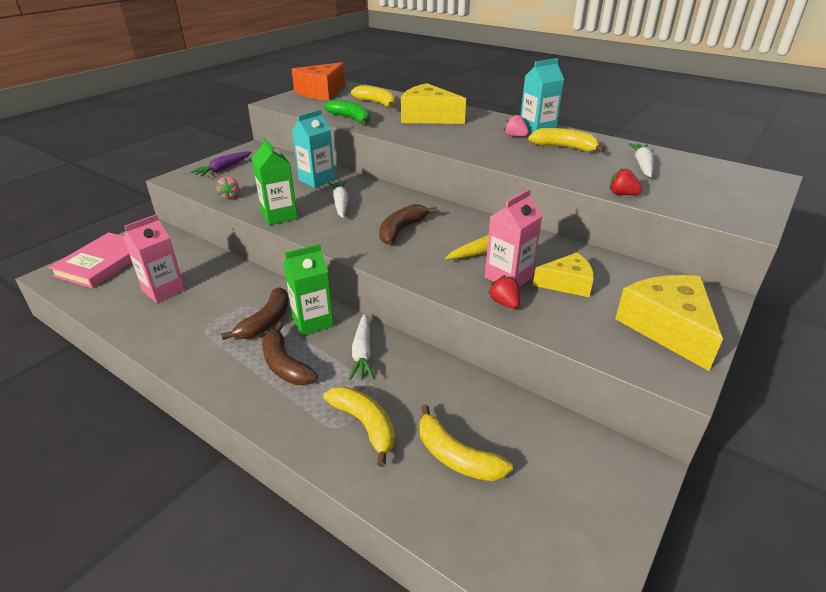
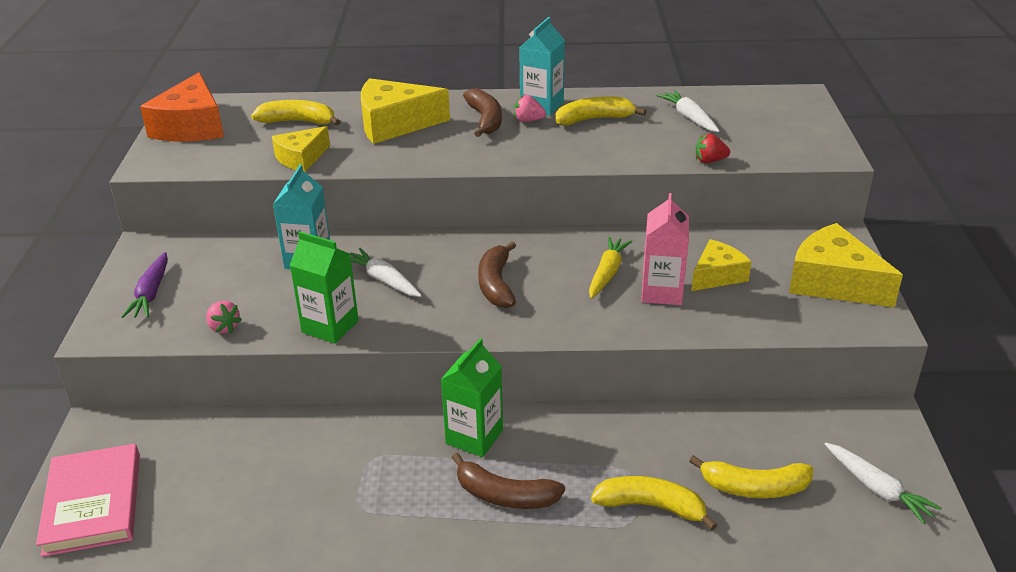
camera: 35 degrees left, 0 degrees up
(163, 290) = (240, 493): pink carton -> none
(266, 322) = (423, 463): brown banana -> brown banana (485, 120)
(351, 119) = (301, 158): green banana -> yellow cheese
(362, 353) = (566, 442): white carrot -> white carrot (877, 489)
(504, 303) = (688, 320): red strawberry -> none

